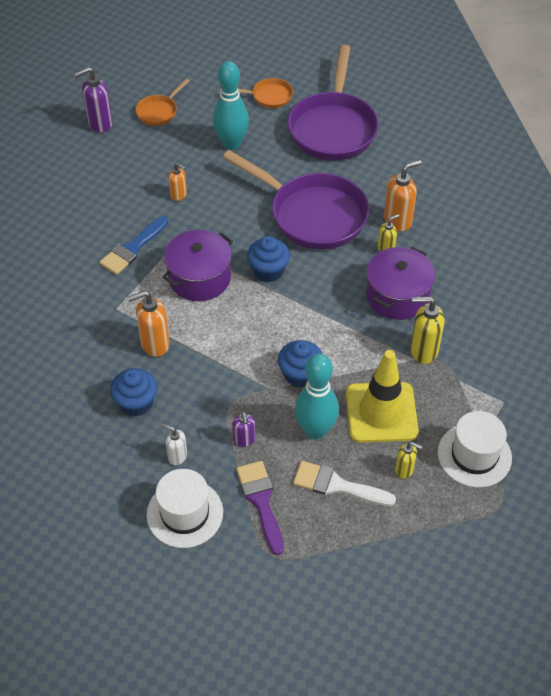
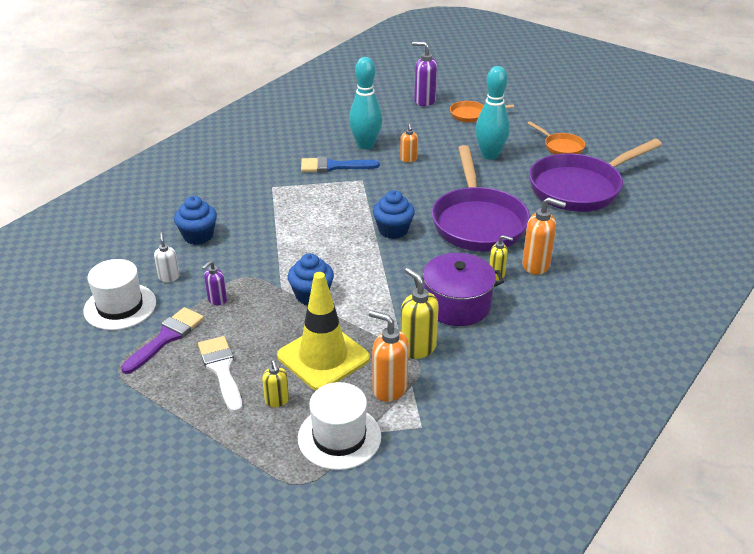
camera: 50 degrees right, 15 degrees down
(154, 344) = (260, 217): orange soap dispenser -> orange soap dispenser (389, 389)
(199, 278) = (344, 205): purple pot -> none
(315, 430) = (265, 331): turquoise bowling pin -> turquoise bowling pin (365, 145)

